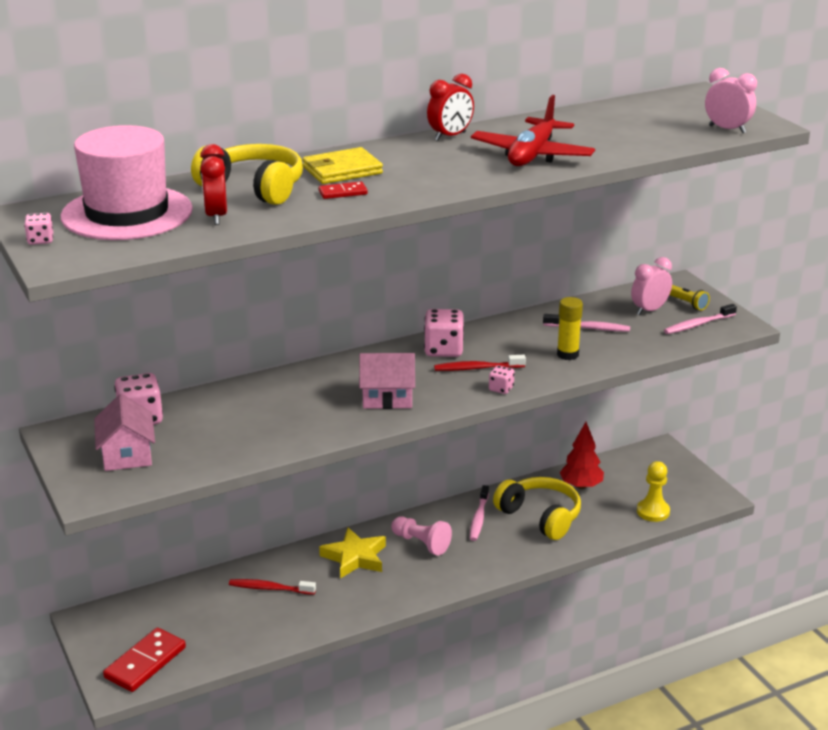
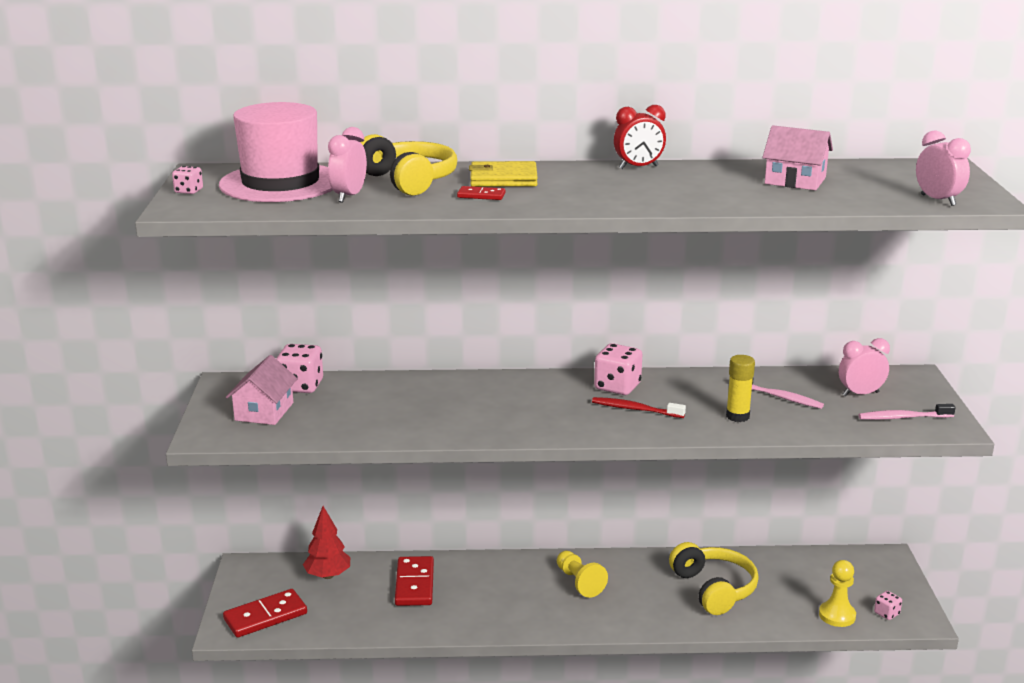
camera: 25 degrees right, 5 degrees down
(216, 216) = (349, 196): red clock -> pink clock
(270, 588) = (414, 584): red toothbrush -> red domino
(355, 557) = (509, 578): yellow star -> none
(387, 397) = (528, 416): pink house -> pink house (795, 180)
(421, 543) = (579, 582): pink pawn -> yellow pawn
(479, 518) = (651, 574): pink toothbrush -> none
(501, 389) = (643, 432): pink dice -> pink dice (886, 613)
(532, 155) = (700, 193): red plane -> none
(581, 486) = (776, 571): red tree -> red tree (328, 575)
(687, 303) = (908, 395): yellow flashlight -> none

